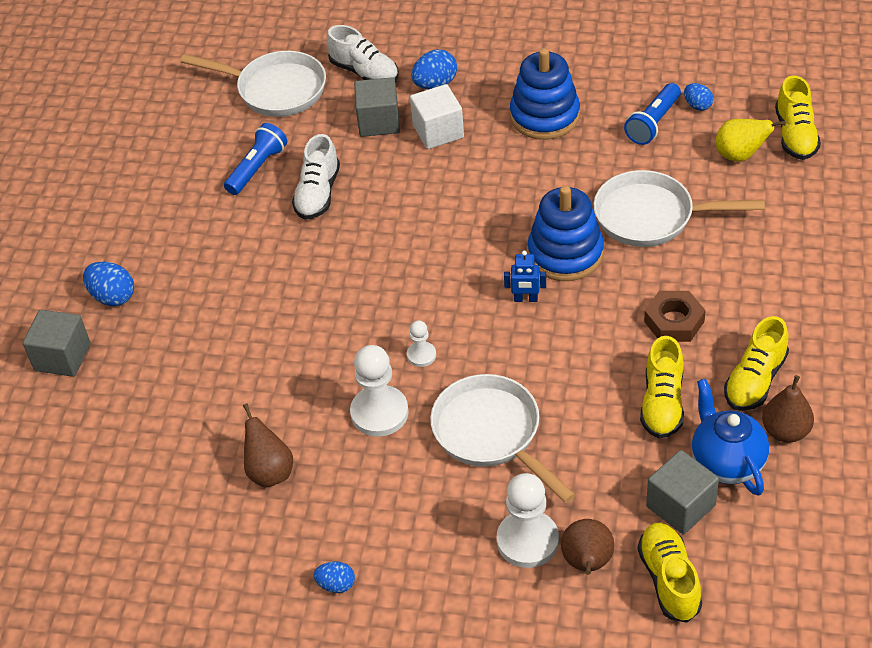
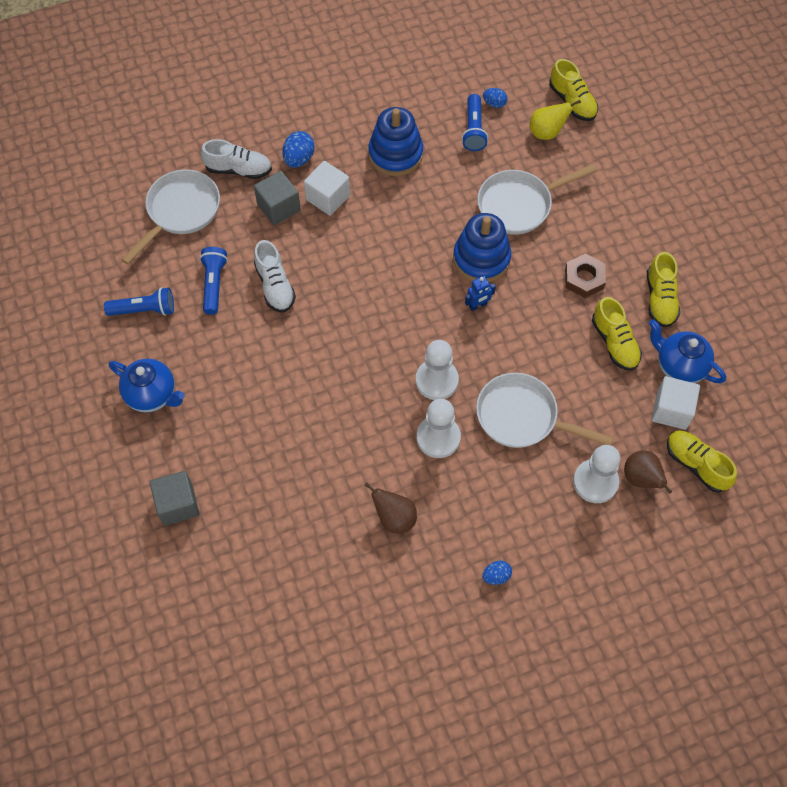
camera: 35 degrees left, 15 degrees up
(113, 297) = (180, 438): blue egg -> none
(117, 246) = (152, 395): none -> blue teapot
(171, 165) = (144, 309): none -> blue flashlight
(276, 90) = (180, 211): white pan -> white pan turned 45 degrees counterclockwise
(421, 355) = (436, 380): white pawn -> white pawn, size x1.92
(680, 506) = (671, 410): grey cube -> white cube
(785, 431) = (700, 327): brown pear -> none

